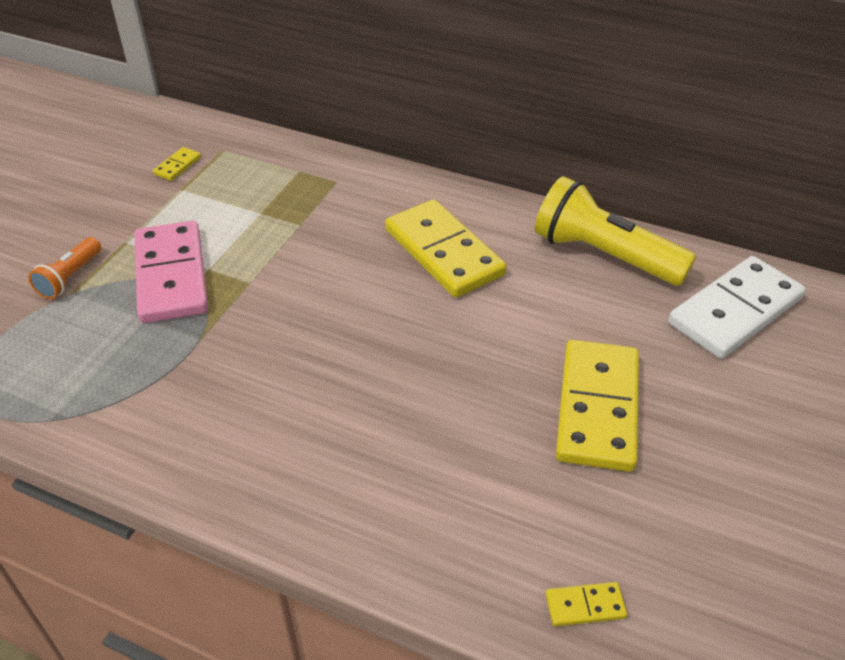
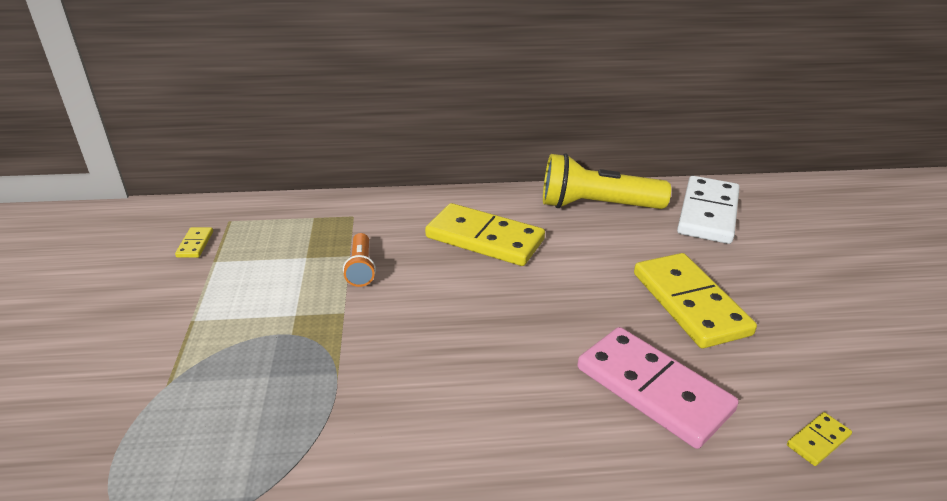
camera: 30 degrees left, 10 degrees down
(70, 277) = (156, 369): orange flashlight -> orange flashlight (361, 268)
(171, 276) = (264, 332): pink domino -> pink domino (653, 389)

